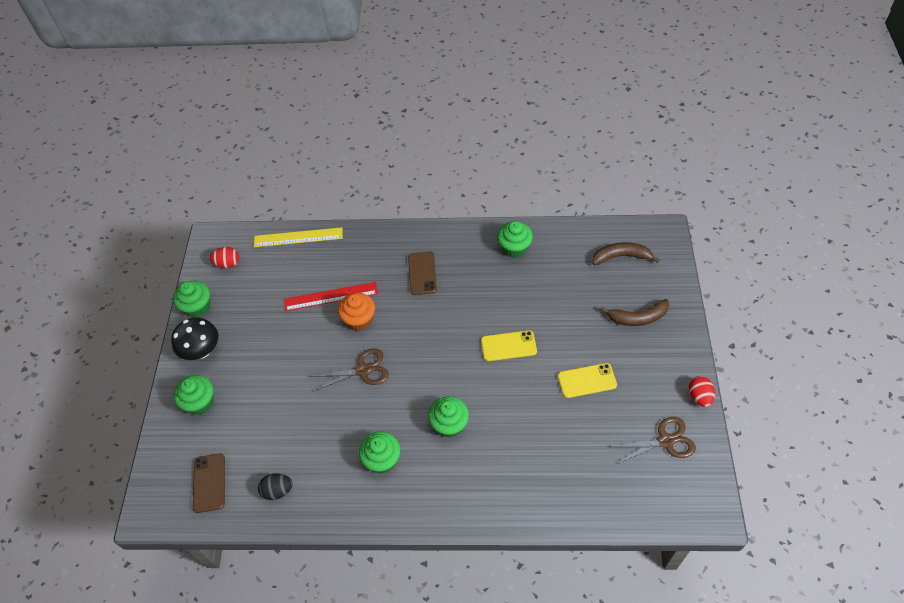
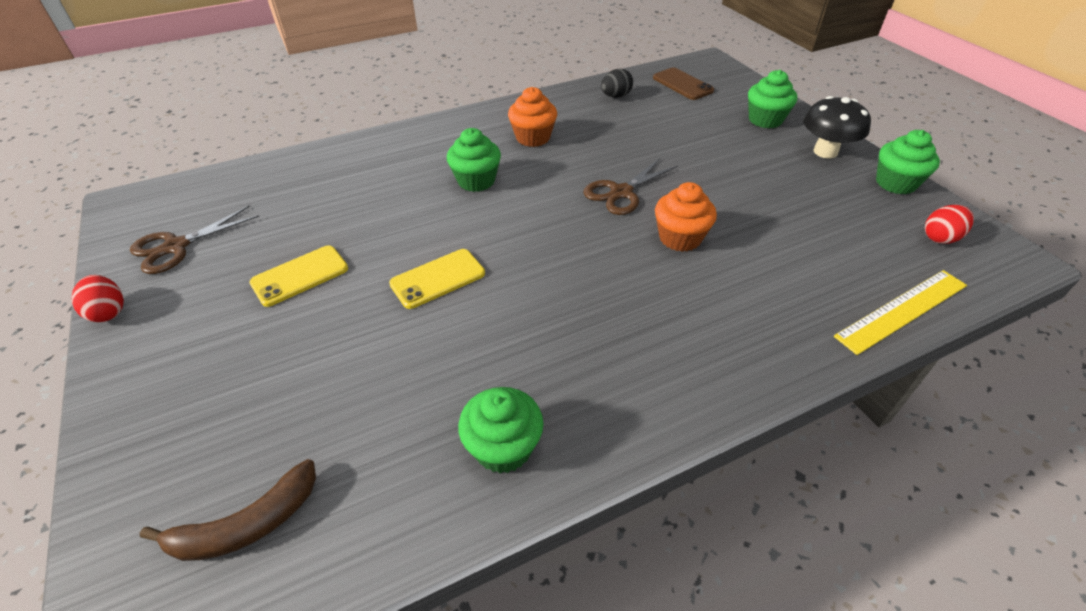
camera: 150 degrees right, 10 degrees down
(330, 296) = (749, 250): red ruler -> none
(382, 460) = (533, 138): green cupcake -> orange cupcake
(422, 273) = (645, 331): brown phone -> none
(638, 317) = (209, 398): brown banana -> none

